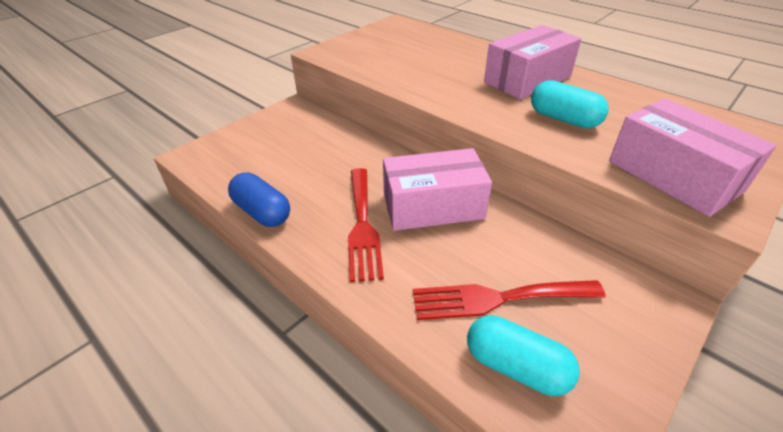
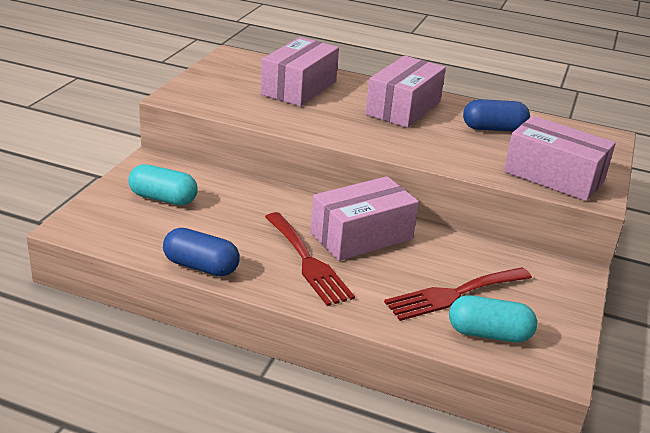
camera: 25 degrees left, 10 degrees down
(435, 52) = (299, 88): none -> pink box
(564, 119) = (453, 141): turquoise capsule -> turquoise capsule (163, 198)
(619, 110) = (493, 129): none -> blue capsule

